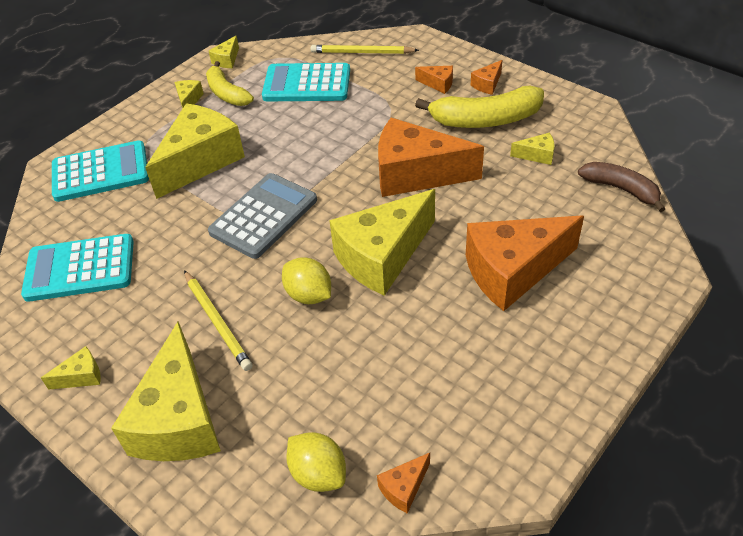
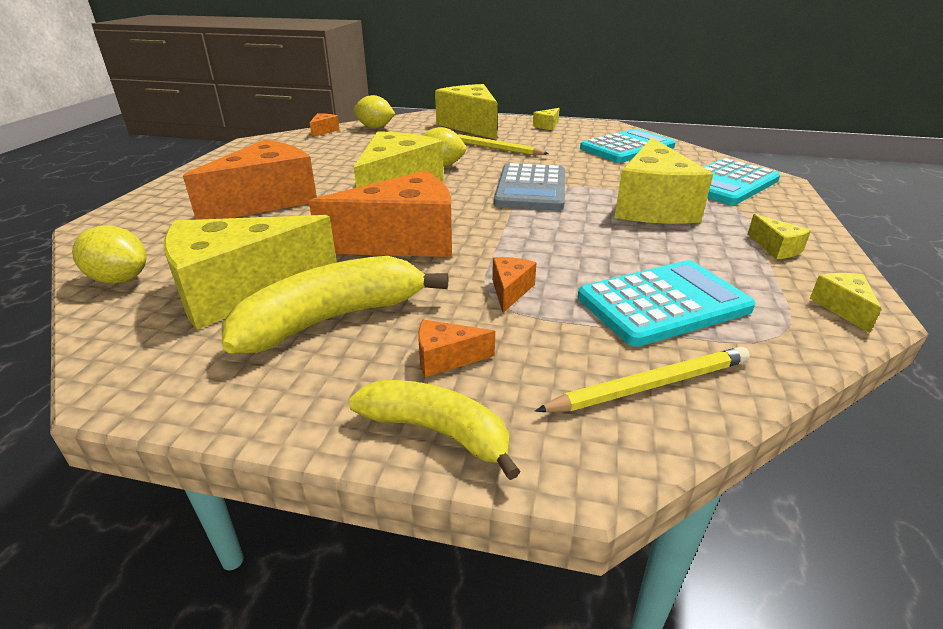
camera: 150 degrees right, 15 degrees down
(227, 93) = (748, 266): yellow banana -> yellow banana (436, 431)
(487, 84) = (348, 382): orange cheese -> orange cheese (510, 291)
(537, 155) = (241, 291): yellow cheese -> yellow cheese, size x2.40
(621, 189) = (120, 279): brown banana -> yellow lemon

